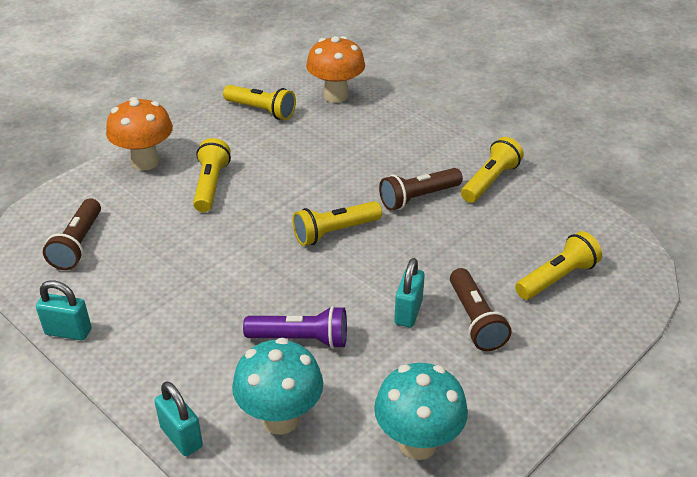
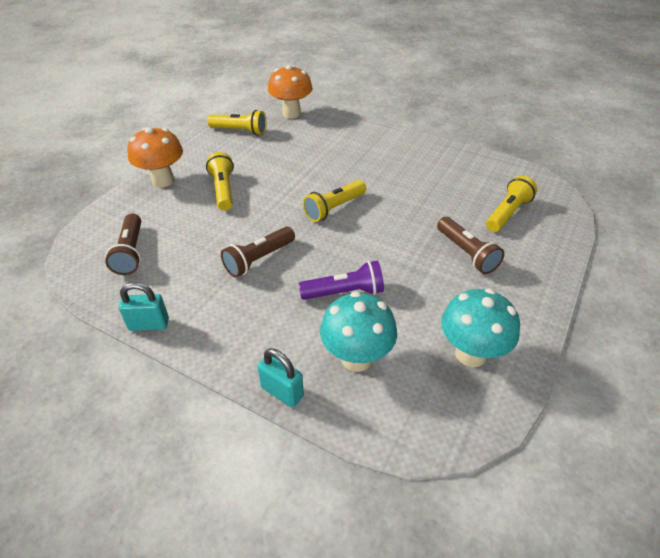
camera: 15 degrees left, 5 degrees up
(408, 312) = (416, 256): turquoise padlock -> none
(418, 198) = (384, 174): brown flashlight -> brown flashlight (259, 259)
(490, 181) = (428, 155): yellow flashlight -> none

